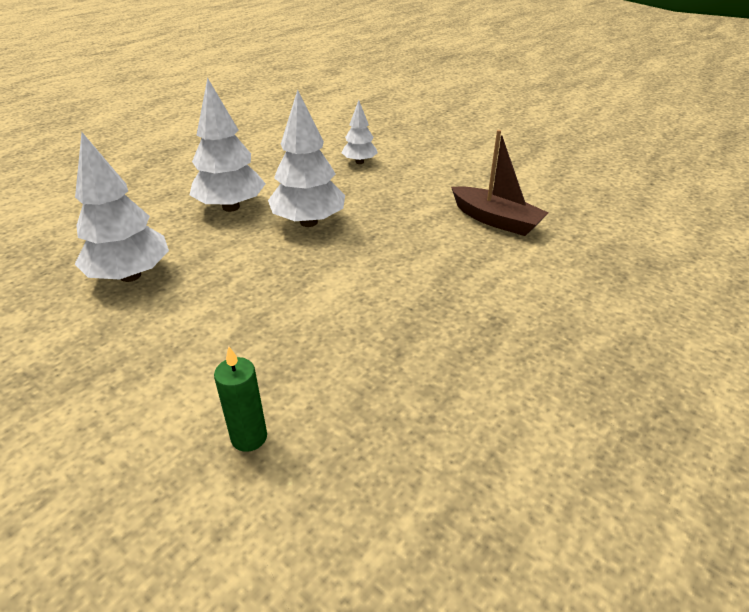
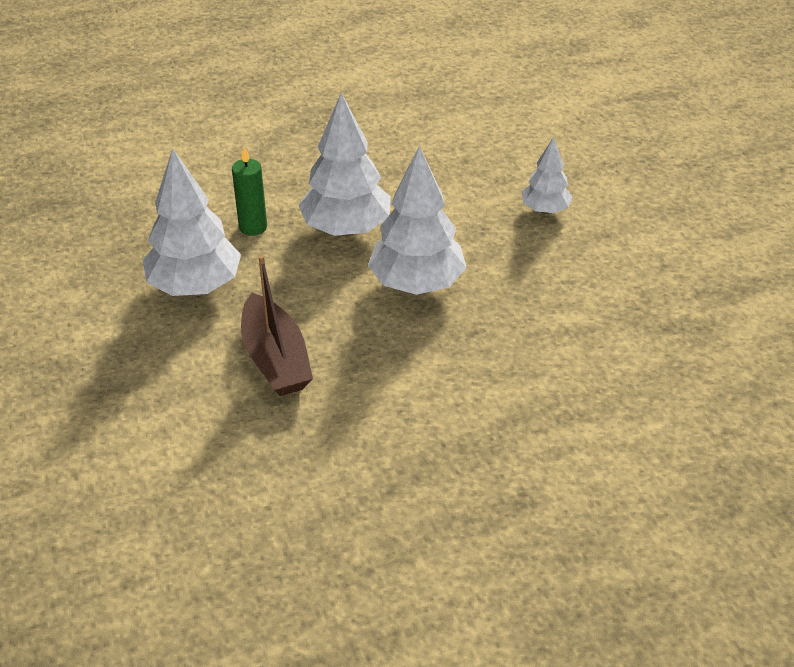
camera: 30 degrees right, 5 degrees up
(249, 437) = (198, 512): green candle -> green candle (253, 227)
(496, 220) = (643, 367): brown boat -> brown boat (275, 359)

